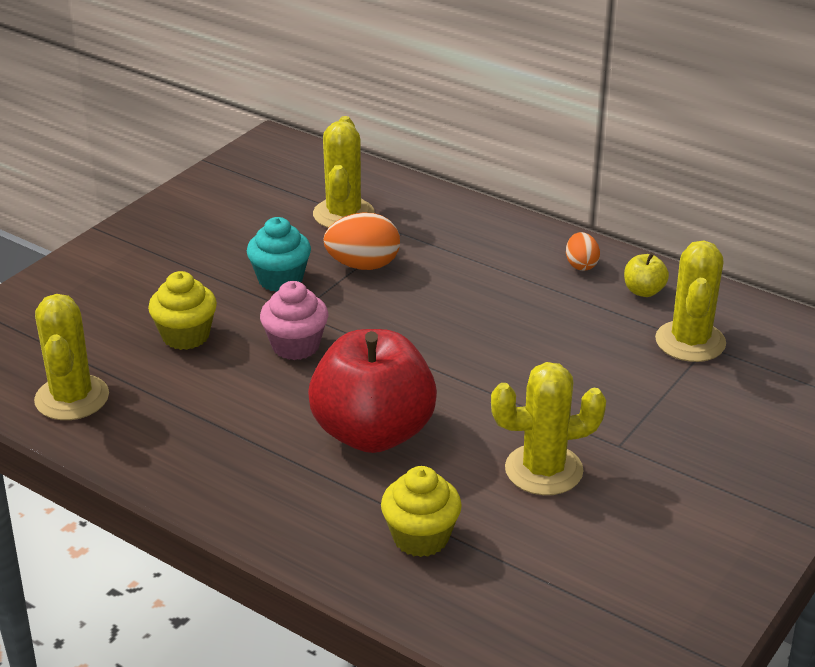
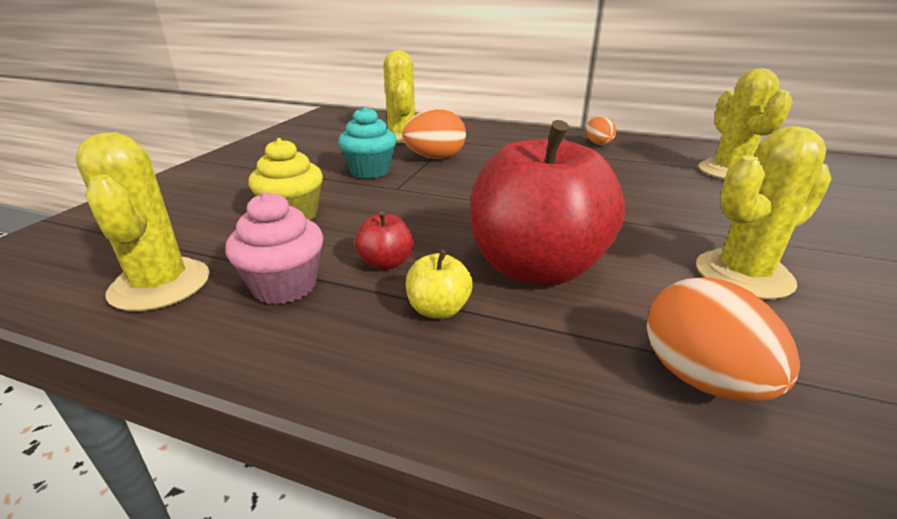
camera: 15 degrees left, 5 degrees down
(251, 406) = (386, 263): none -> red apple
(295, 346) = (408, 210): pink cupcake -> pink cupcake (284, 286)
(420, 537) = (701, 378): yellow cupcake -> orange egg
(643, 291) = (658, 150): yellow apple -> yellow apple (438, 309)

